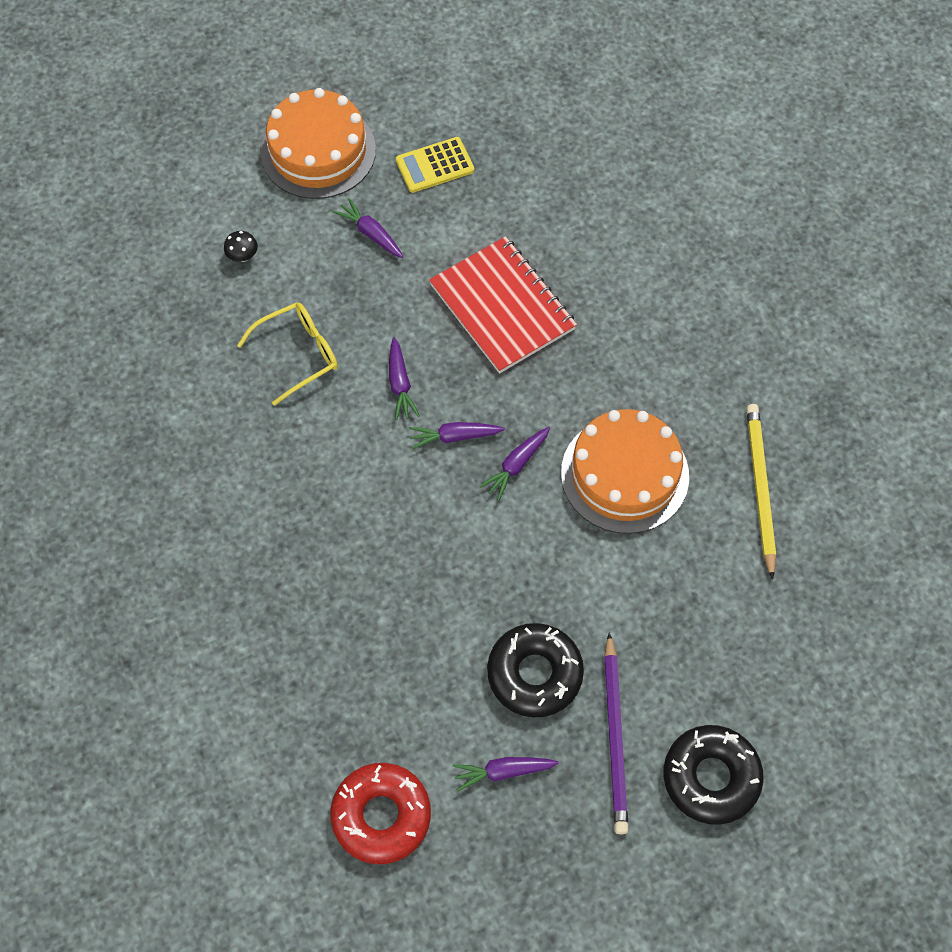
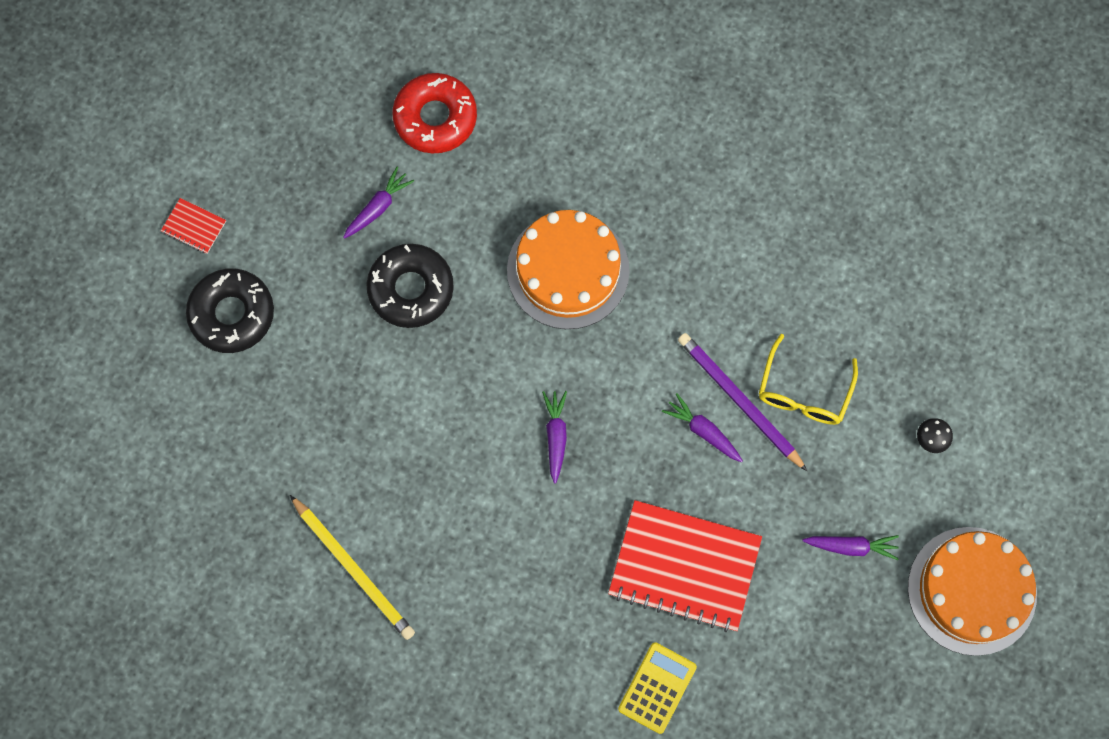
camera: 140 degrees right, 10 degrees up
(435, 165) = (862, 660): yellow calculator -> yellow calculator (657, 688)
(455, 437) = (622, 421): purple carrot -> none
(615, 736) = (320, 290): purple pencil -> purple pencil (739, 401)
(624, 474) = (467, 496): orange cake -> orange cake (568, 270)
(687, 892) = (194, 227): none -> red notebook

